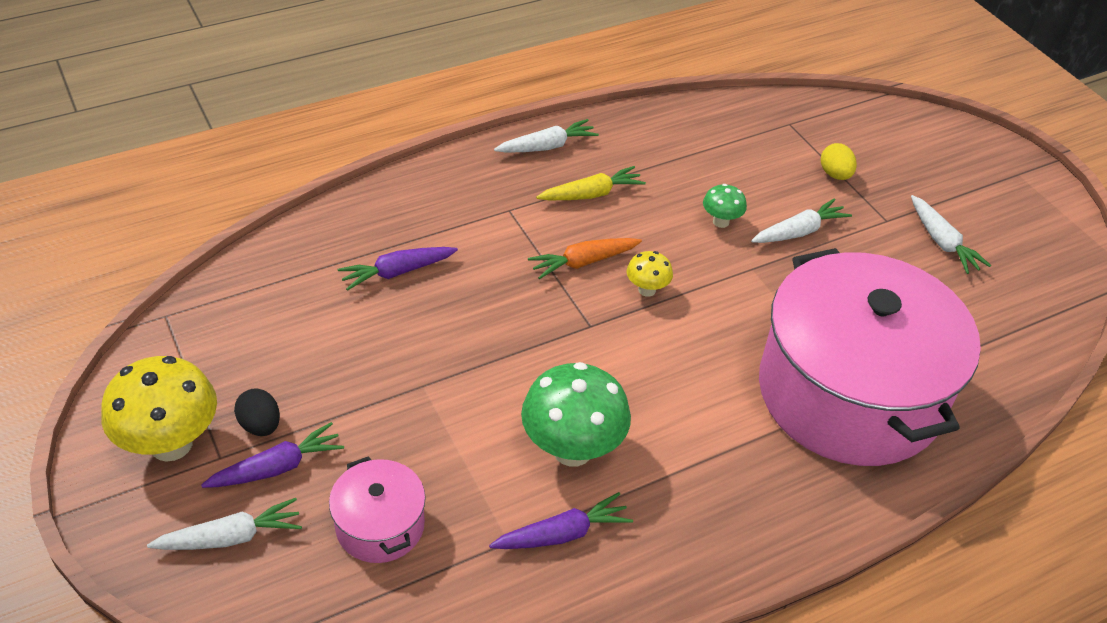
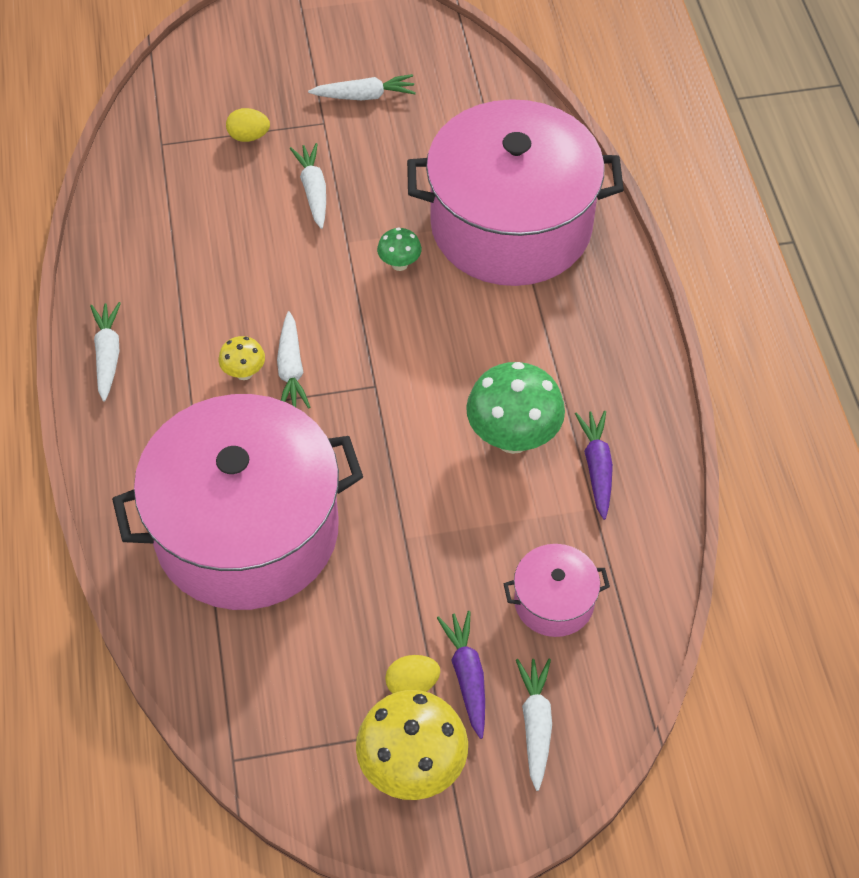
camera: 70 degrees left, 10 degrees up
(260, 425) = (412, 684): black egg -> yellow egg
(397, 272) = (247, 531): purple carrot -> pink pot
(583, 262) = (291, 369): orange carrot -> white carrot
(591, 194) = (197, 336): yellow carrot -> none
(647, 290) = (345, 329): yellow mushroom -> yellow mushroom (244, 373)
(721, 222) = (278, 244): green mushroom -> green mushroom (399, 264)

